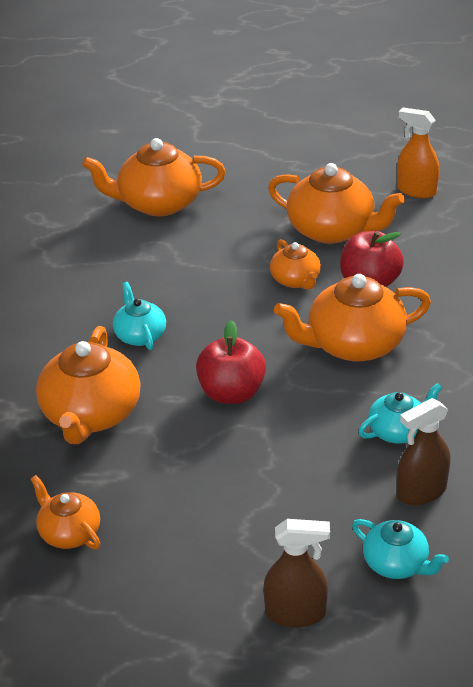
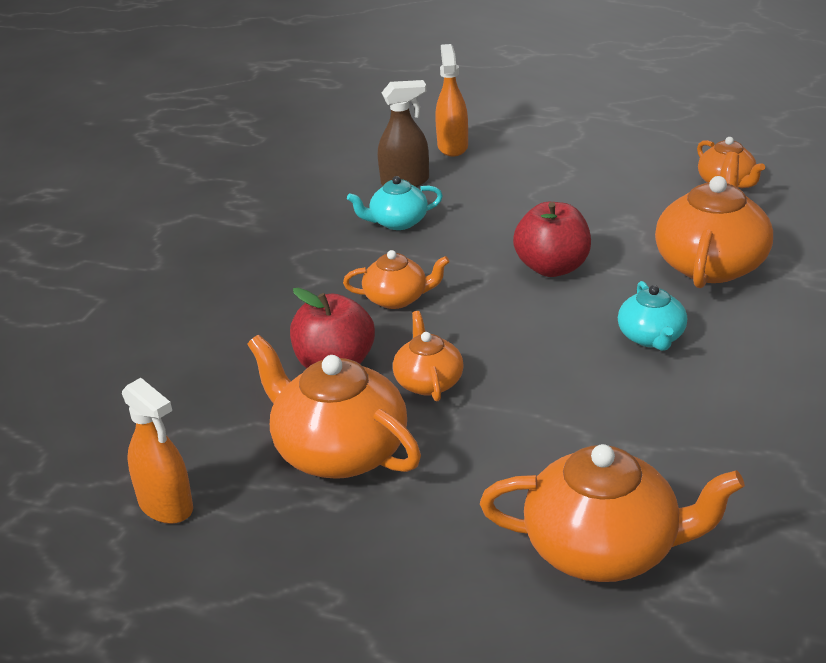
camera: 165 degrees left, 5 degrees down
(296, 613) = (542, 130): brown spray bottle -> none
(353, 344) = (397, 299): orange teapot -> orange teapot, size x0.56
(396, 564) = (452, 146): turquoise teapot -> orange spray bottle

